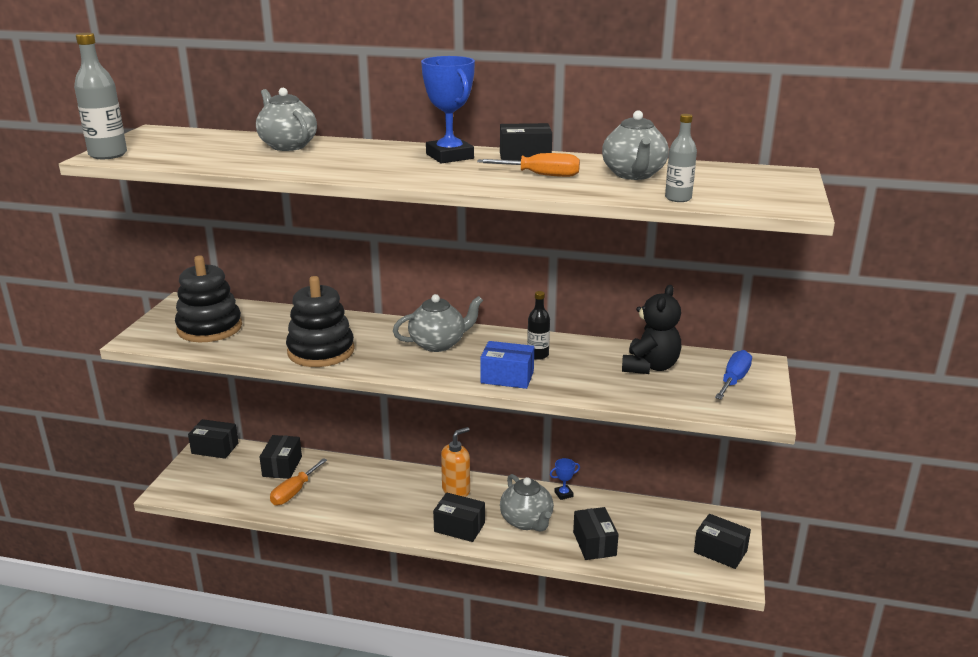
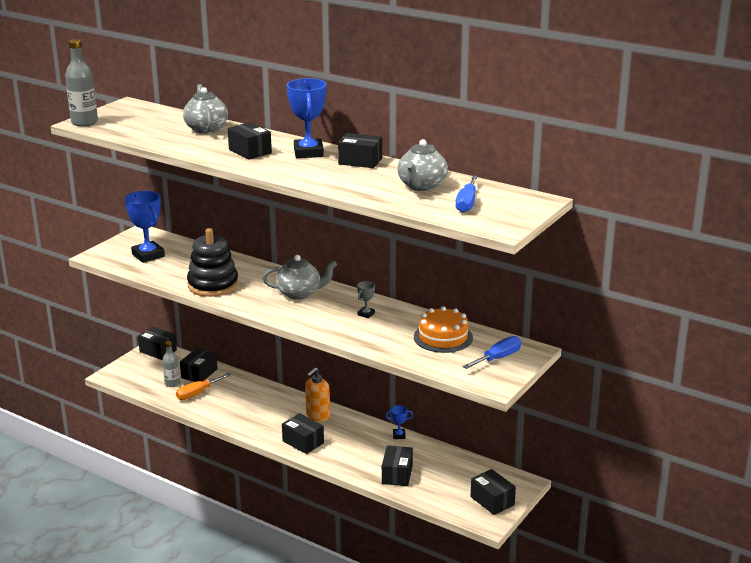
camera: 20 degrees right, 0 degrees up
(209, 328) = (148, 255): black stacking toy -> blue trophy
(372, 162) = (250, 151): none -> black box
(456, 490) = (318, 416): orange soap dispenser -> orange soap dispenser turned 150 degrees clockwise
(507, 377) = (330, 326): blue box -> none
(527, 521) = (356, 448): grey teapot -> none
(538, 355) = (366, 314): black bottle -> grey trophy
(541, 175) = (355, 178): orange screwdriver -> none
(650, 367) = (443, 337): black teddy bear -> orange cake
(678, 198) = (428, 210): grey bottle -> grey bottle (172, 383)
(712, 186) = (467, 203): none -> blue screwdriver

